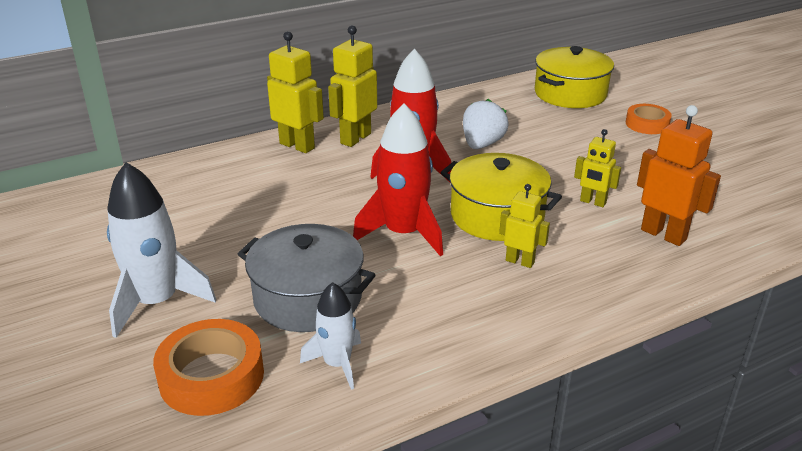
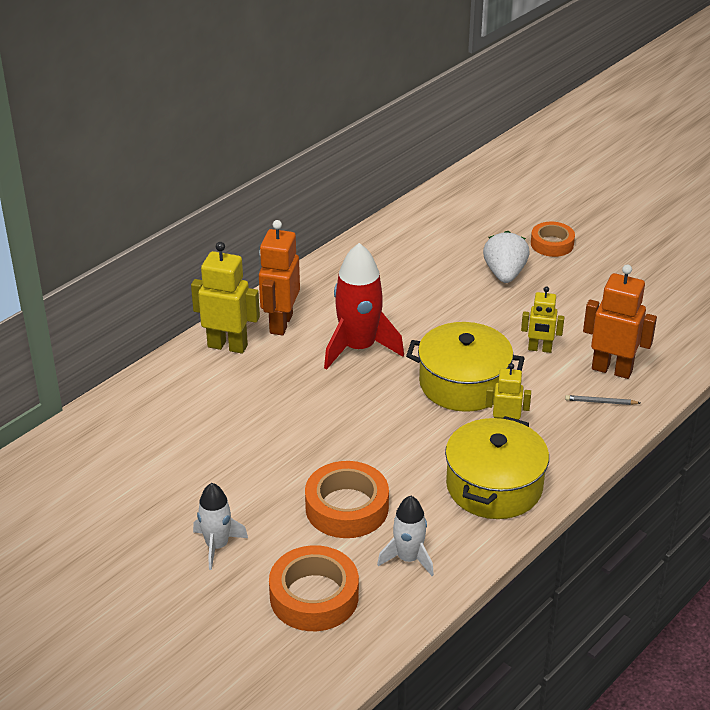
camera: 20 degrees left, 5 degrees up
(157, 302) = (217, 546): white rocket -> white rocket, size x0.59
(308, 298) = (347, 507): grey pot -> orange tape
(355, 138) = (280, 323): yellow robot -> orange robot
(403, 233) = (391, 423): red rocket -> none
(482, 144) = (409, 304): white strawberry -> white strawberry (504, 274)
(570, 94) = (463, 218): yellow pot -> yellow pot (494, 486)
(637, 261) = (601, 402): none -> grey pencil

